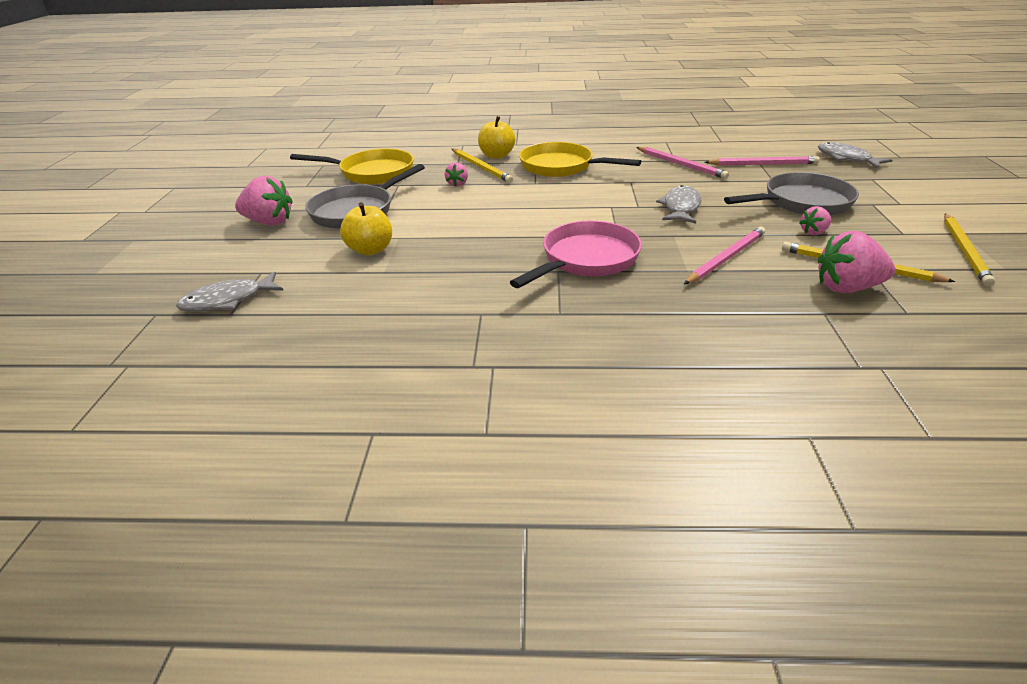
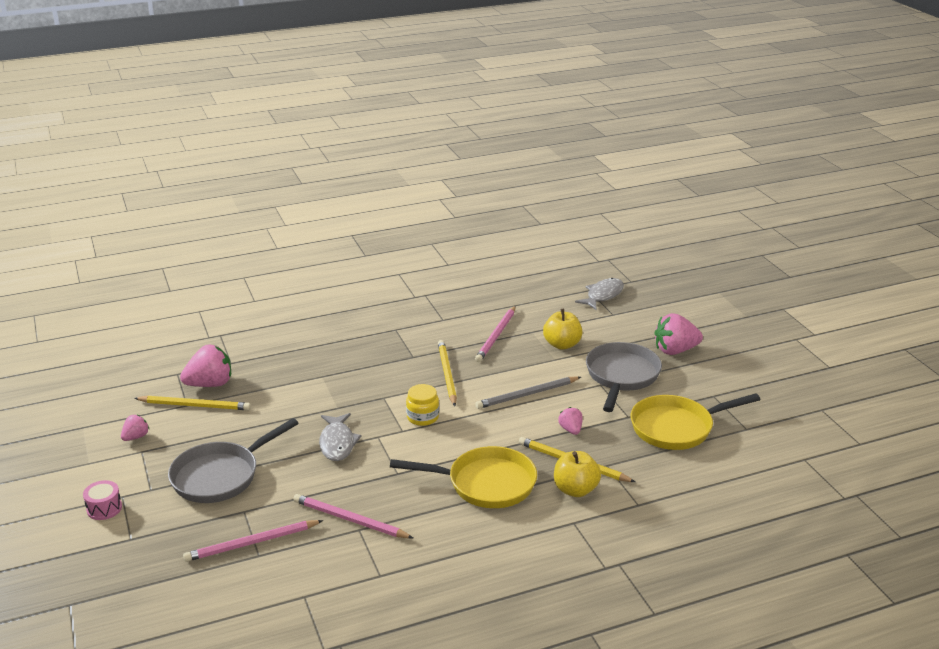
camera: 155 degrees right, 5 degrees down
(466, 212) = (527, 395): none -> grey pencil
(585, 213) = (422, 417): none -> yellow jar
(586, 259) = (398, 369): pink pan -> none
(726, 258) = (293, 393): pink pencil -> pink pencil (496, 336)
(813, 232) = (219, 435): pink strawberry -> pink strawberry (136, 437)
(846, 158) = (143, 582): grey fish -> none
(913, 198) = (104, 508): none -> pink drum
(964, 251) = (102, 439): yellow pencil -> yellow pencil (447, 374)

